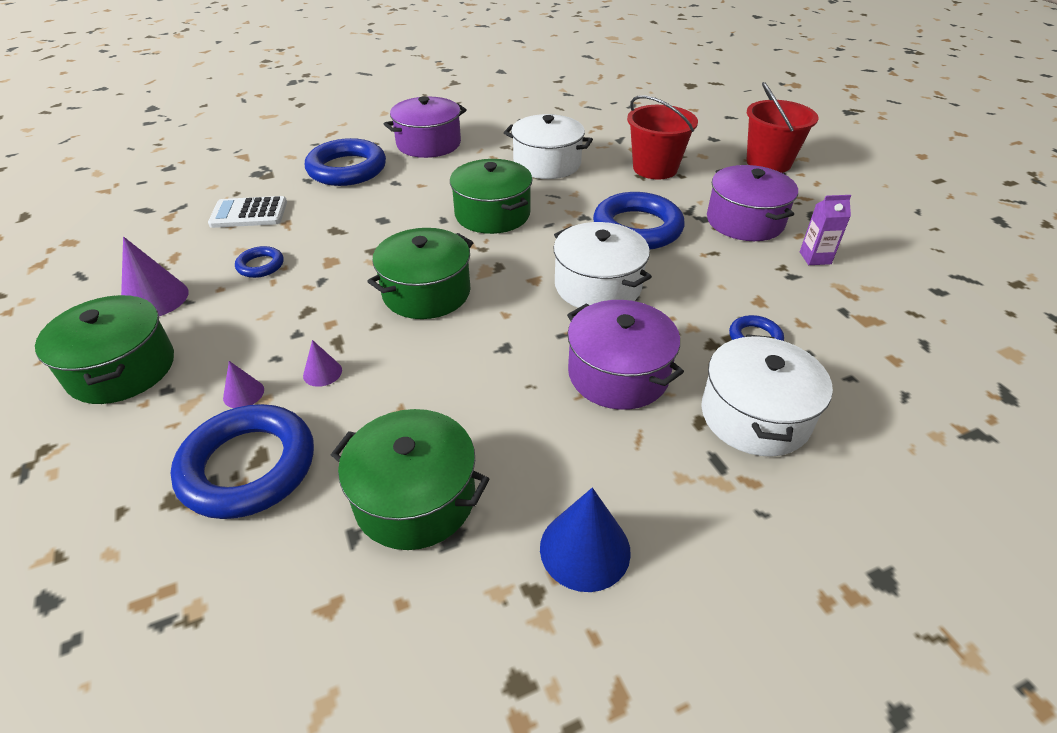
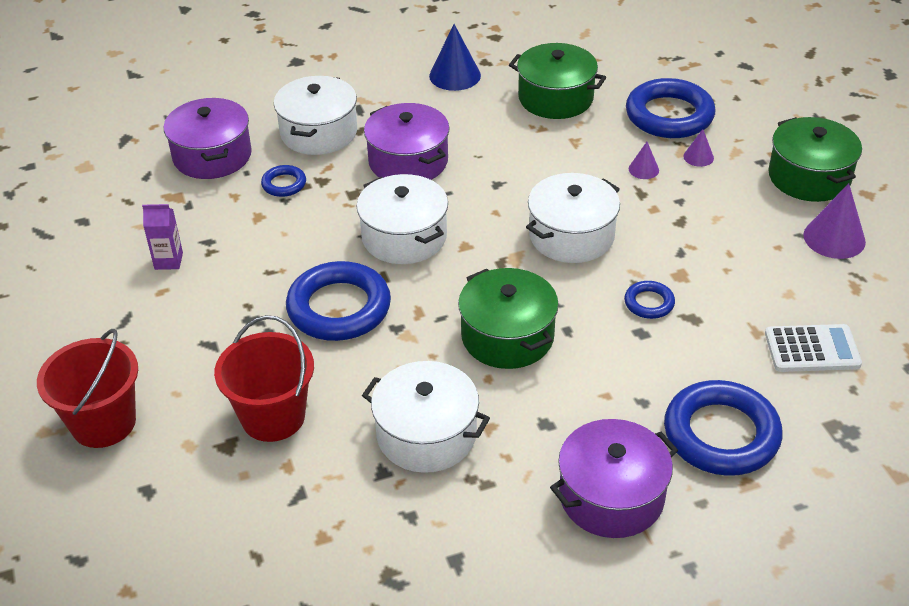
camera: 175 degrees left, 0 degrees up
(260, 265) = (752, 272): blue ring -> blue ring (649, 303)
(426, 292) = (571, 236): green pot -> white pot
(744, 221) = (209, 313): purple pot -> purple pot (212, 156)

